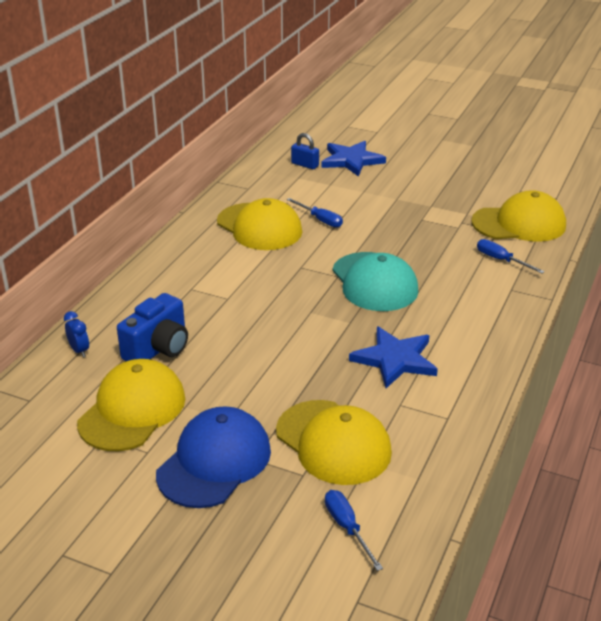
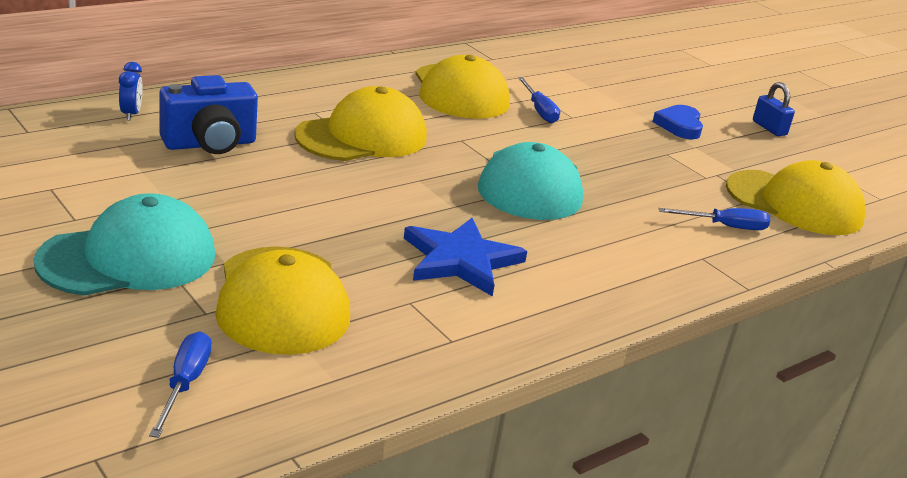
camera: 25 degrees right, 5 degrees down
(132, 410) = (111, 180): yellow cap -> yellow cap (362, 136)
(214, 462) = (128, 258): blue cap -> turquoise cap
(305, 165) = (584, 62): blue padlock -> blue padlock (769, 128)
(351, 160) = (646, 77): blue star -> none
(407, 193) = (679, 126): none -> blue heart
(501, 260) = (724, 226): blue screwdriver -> blue screwdriver turned 105 degrees clockwise

